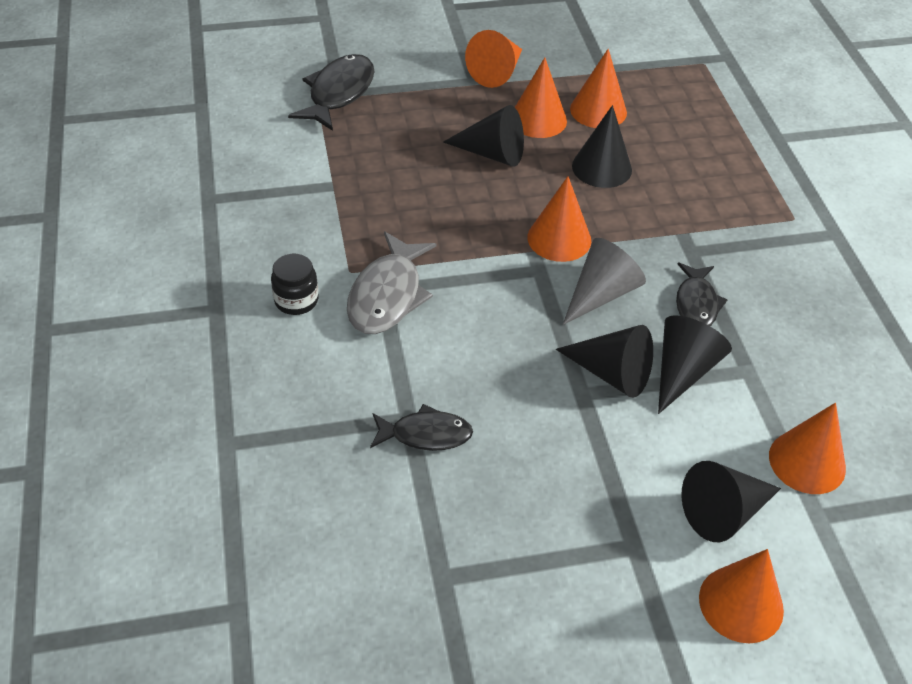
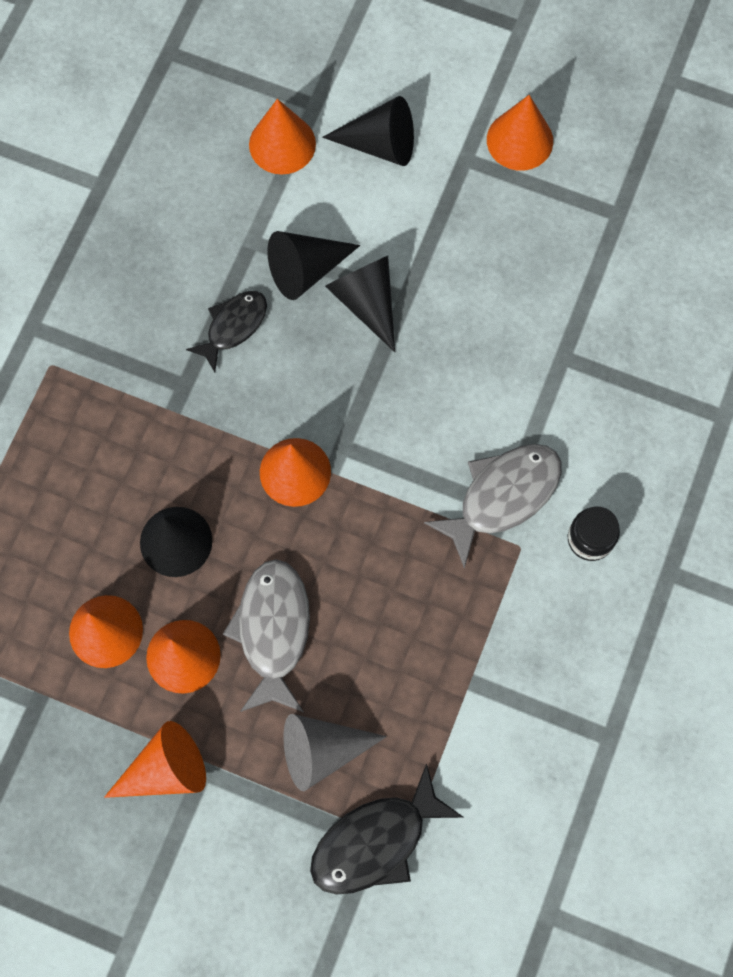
camera: 145 degrees left, 25 degrees up
(425, 434) = (558, 333): black fish -> none
(492, 153) = (273, 631): black cone -> grey fish
(601, 294) = (308, 385): grey cone -> grey cone (322, 750)
(741, 604) = (425, 81): orange cone -> orange cone (520, 140)

